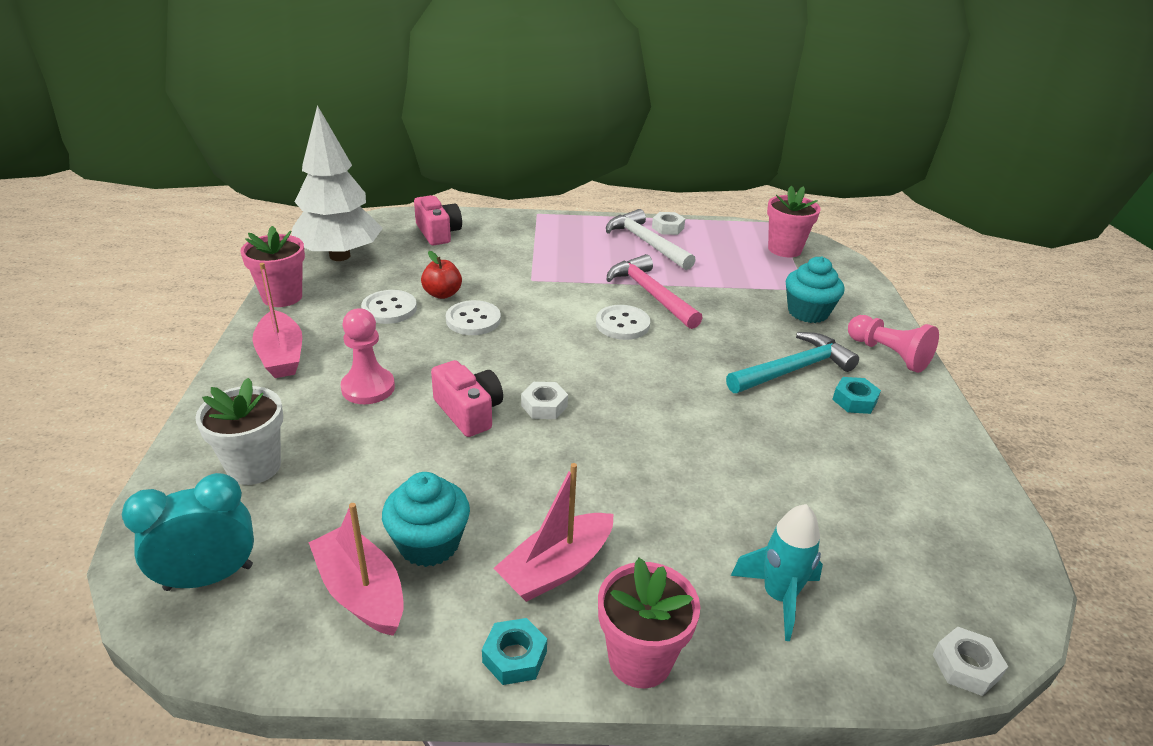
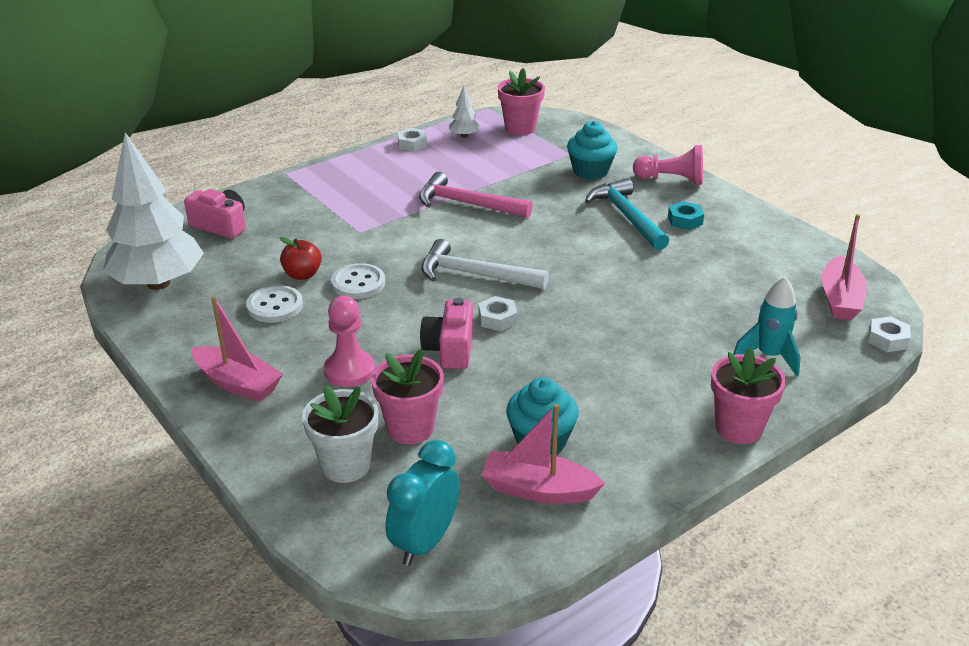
camera: 35 degrees left, 0 degrees up
(282, 297) = (160, 340): pink flower pot -> pink flower pot (410, 428)
(468, 412) = (450, 349): pink camera -> pink camera turned 105 degrees counterclockwise
(514, 657) = (673, 467): turquoise nut -> none
(556, 568) = (635, 409): pink boat -> pink boat (840, 299)
(622, 324) = (476, 236): white button -> none
(646, 243) = (411, 164): white hammer -> white hammer (475, 275)
(723, 237) = (464, 136): none -> white tree
(793, 369) = (626, 216): turquoise hammer -> turquoise hammer turned 45 degrees counterclockwise

